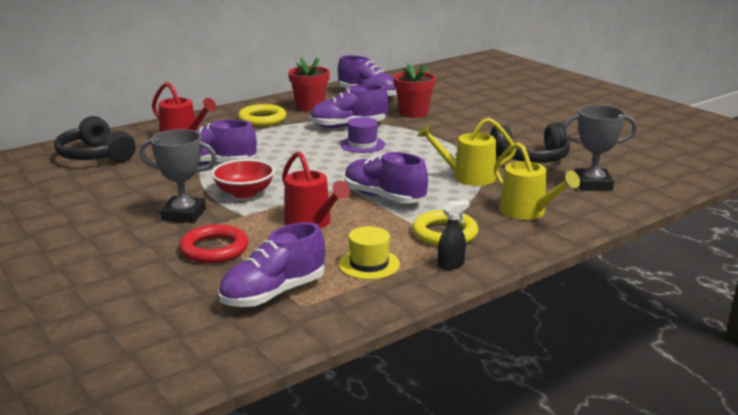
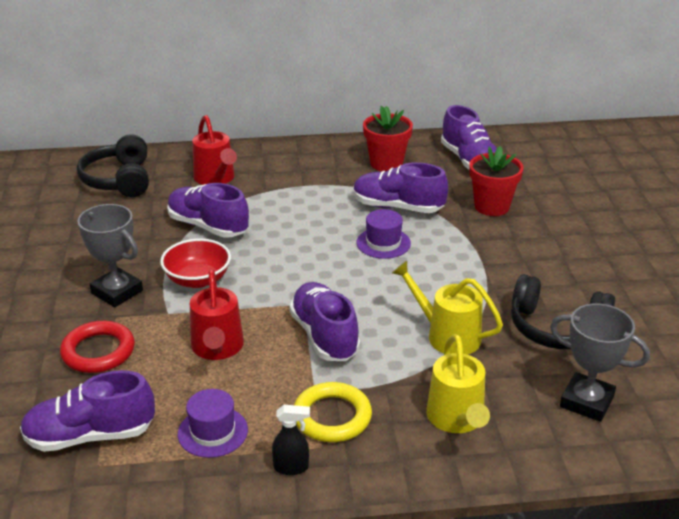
camera: 30 degrees right, 10 degrees up
(262, 119) = (319, 170): yellow ring -> none
(369, 264) = (212, 432): yellow hat -> purple hat

